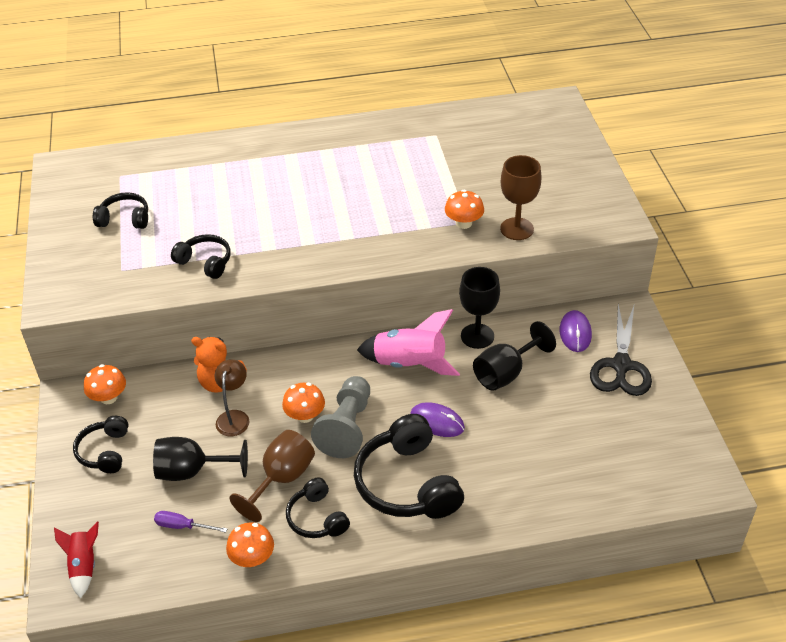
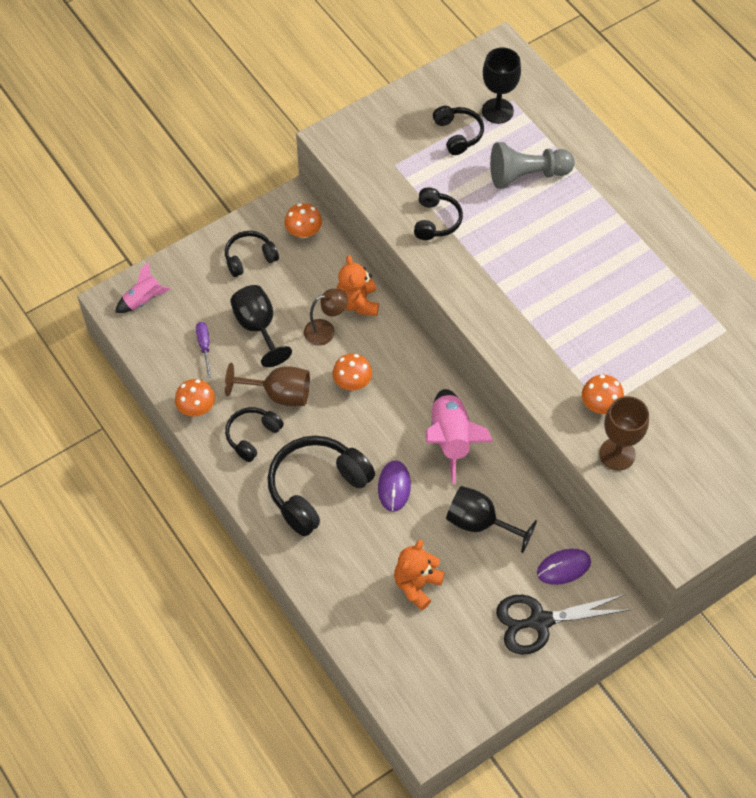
camera: 65 degrees right, 15 degrees up
(84, 566) = (143, 300): red rocket -> pink rocket
(346, 427) = (354, 419): grey pawn -> grey pawn (527, 175)
(477, 336) = (515, 483): black goblet -> black goblet (497, 111)
(549, 439) = (417, 585): none -> orange teddy bear

